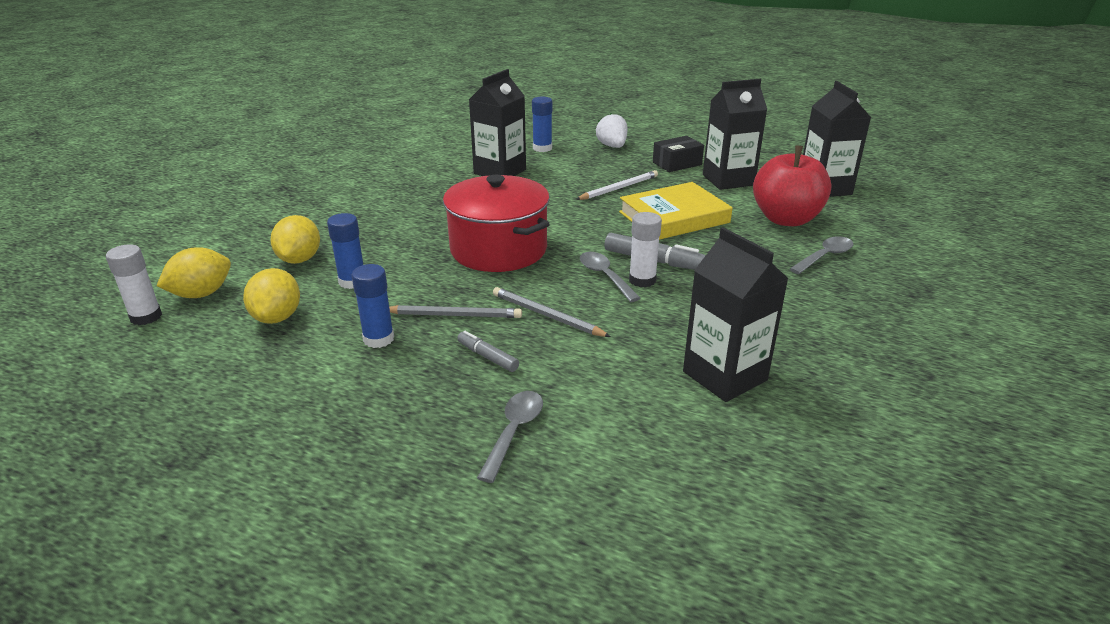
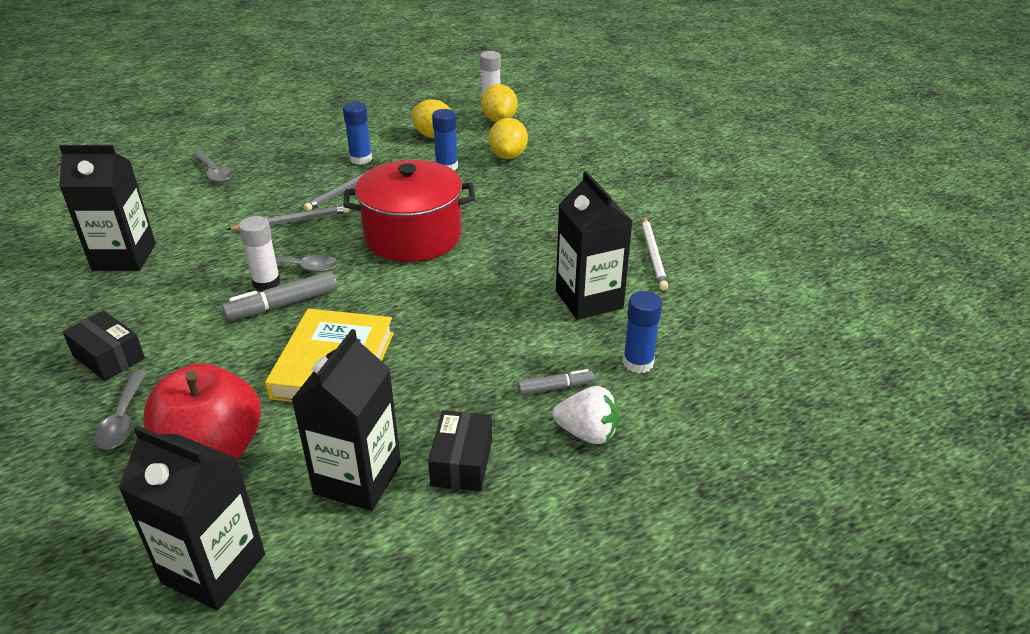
camera: 125 degrees right, 5 degrees up
(299, 259) = (508, 156): yellow lemon -> yellow lemon turned 60 degrees clockwise
(487, 357) = (286, 186): grey marker -> grey marker (555, 387)
(619, 188) = (448, 364): white pencil -> white pencil (653, 255)
(808, 295) = (109, 357): none -> black box

